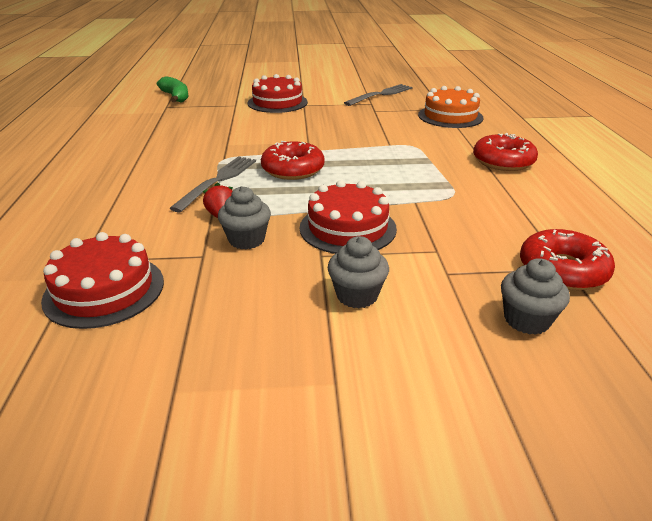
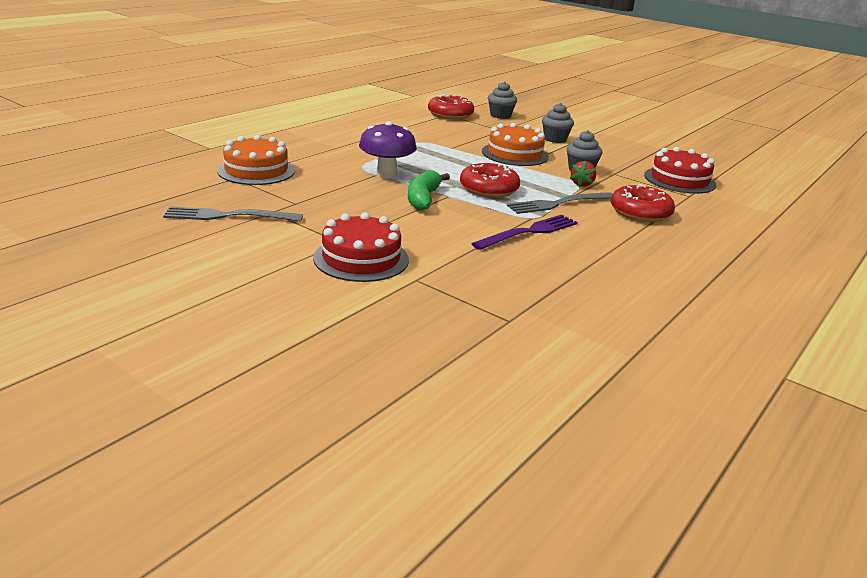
camera: 140 degrees left, 5 degrees down
(176, 97) = (471, 338): green banana -> green banana (423, 198)
(210, 148) = (530, 232): none -> purple fork
(347, 228) = (515, 154): red cake -> orange cake
(385, 148) = (386, 174): none -> purple mushroom
(503, 161) = (337, 139): red donut -> red donut (640, 212)

